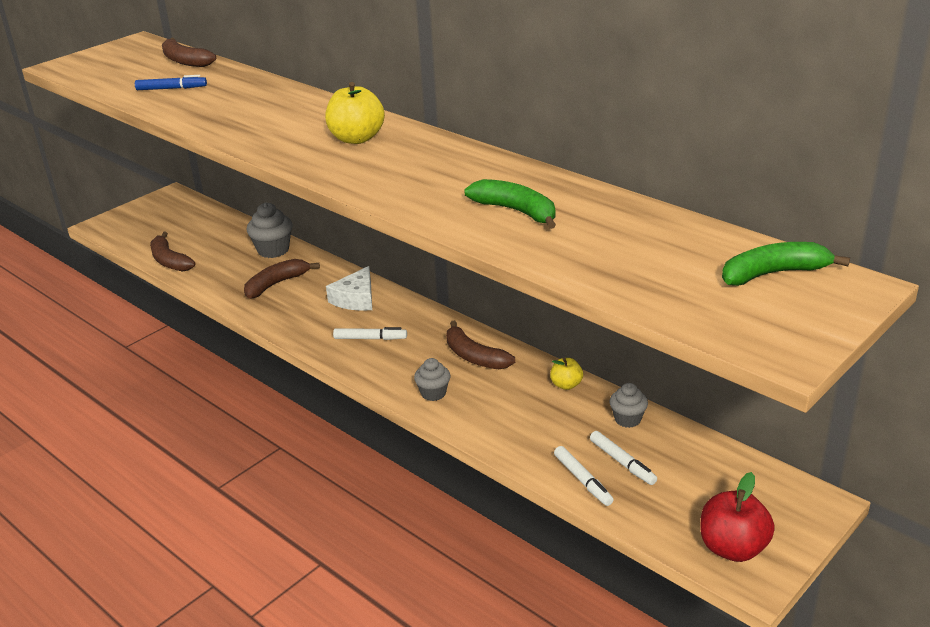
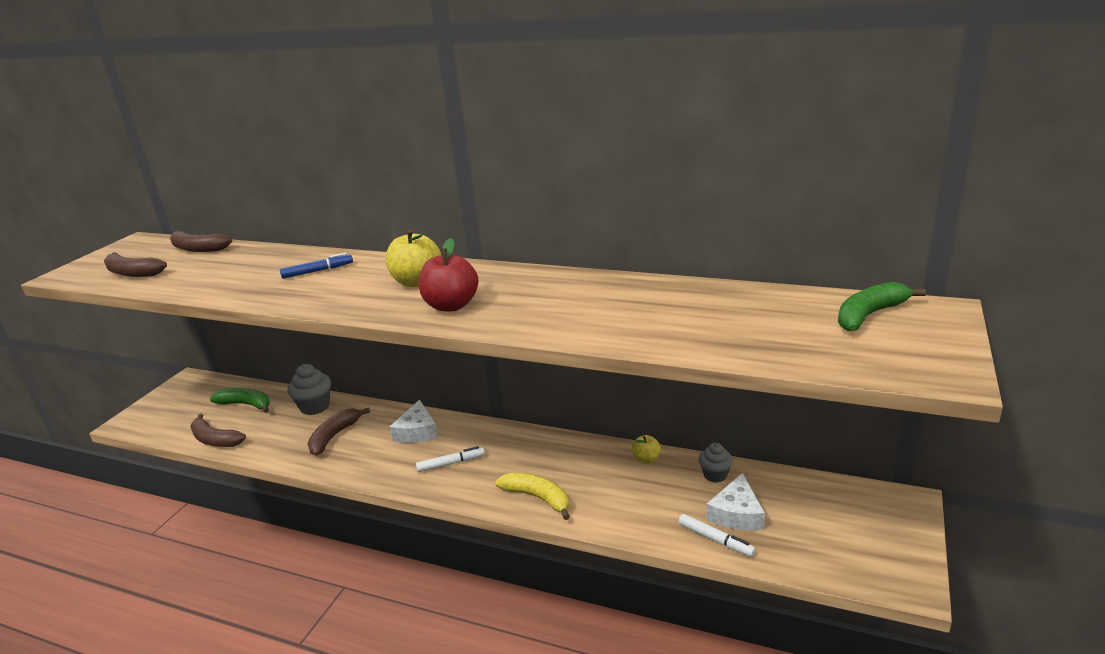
camera: 20 degrees left, 5 degrees down
(171, 88) = (199, 273): blue marker -> blue marker (317, 271)
(433, 393) = (537, 498): grey cupcake -> yellow banana
(474, 356) = (553, 455): brown banana -> brown banana (132, 273)
(516, 211) = (613, 311): green banana -> green banana (246, 404)
(622, 462) = (736, 513): white marker -> white cheese
(732, 548) = (874, 562): red apple -> red apple (451, 306)

